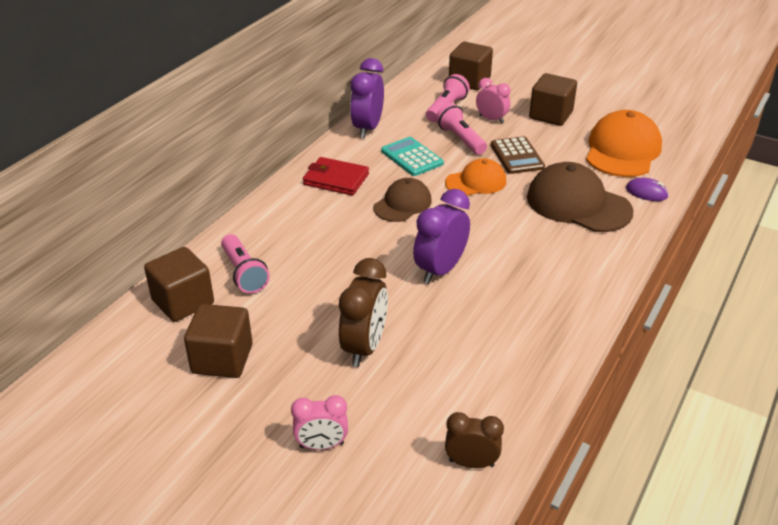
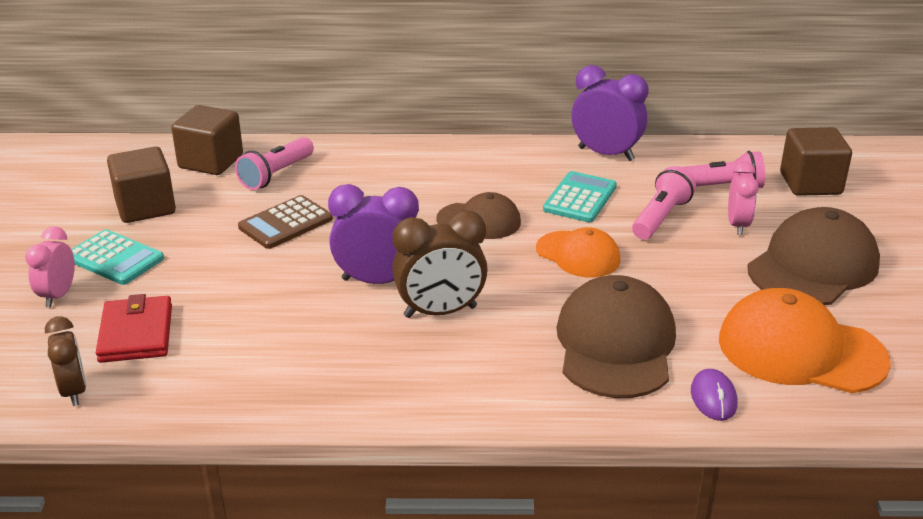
camera: 60 degrees right, 5 degrees down
(291, 397) = (115, 258): none -> turquoise calculator
(321, 445) = (58, 295): pink clock -> pink clock turned 45 degrees clockwise
(336, 179) = (482, 168): red wallet -> red wallet (136, 333)
(364, 347) = (211, 274): brown clock -> brown clock (440, 312)
(367, 128) = (606, 154): purple clock -> purple clock turned 45 degrees clockwise
(517, 156) = (673, 267): brown calculator -> brown calculator (285, 223)
(550, 115) = (813, 266): brown cube -> brown cap
(622, 150) = (801, 350): orange cap -> orange cap turned 150 degrees counterclockwise

